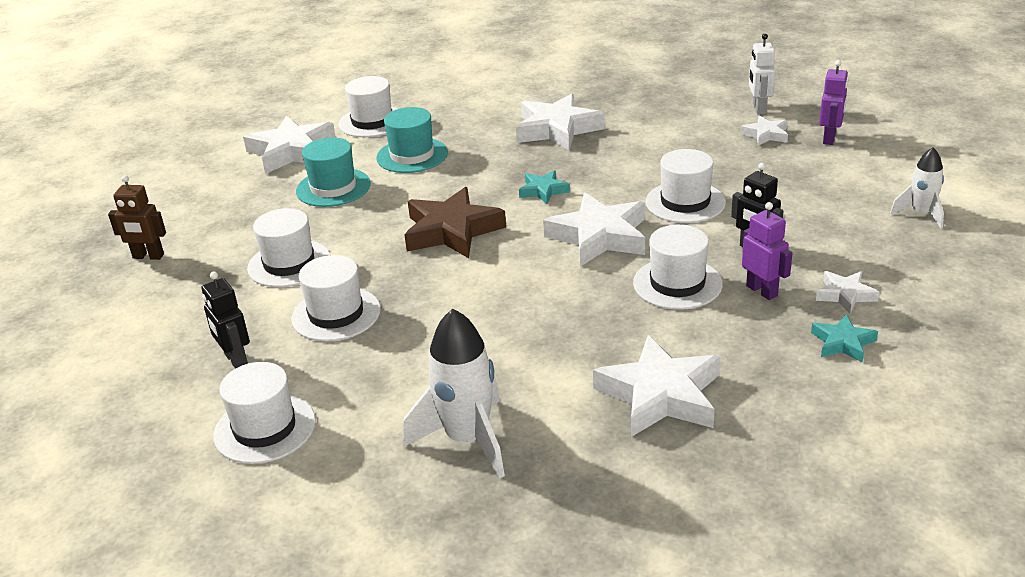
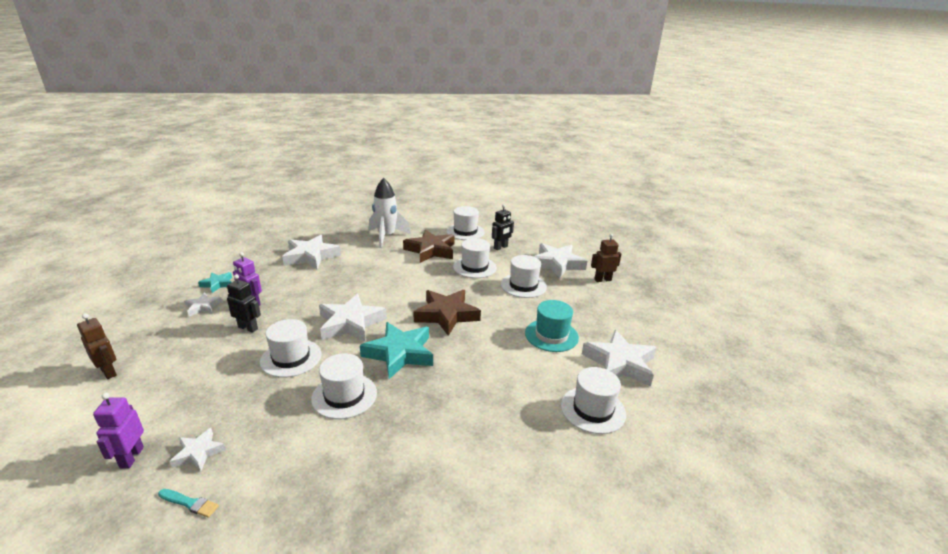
camera: 155 degrees right, 5 degrees down
(235, 360) = (501, 247): black robot -> black robot turned 105 degrees clockwise
(389, 374) = (431, 250): none -> brown star
(412, 155) = (522, 373): turquoise hat -> none
(543, 191) = (400, 353): turquoise star -> turquoise star, size x1.94
(557, 129) = (413, 427): white star -> white star (557, 264)
(677, 283) = (300, 301): white hat -> white hat (344, 396)
(759, 109) = (189, 503): white robot -> turquoise brush
(921, 214) = (109, 372): white rocket -> brown robot

